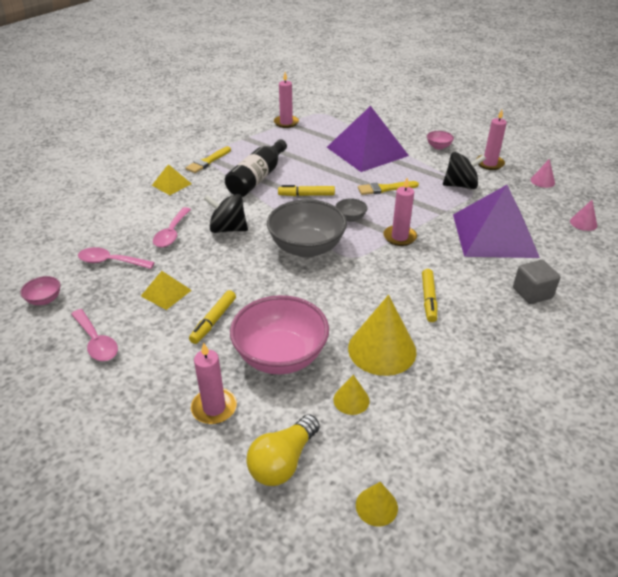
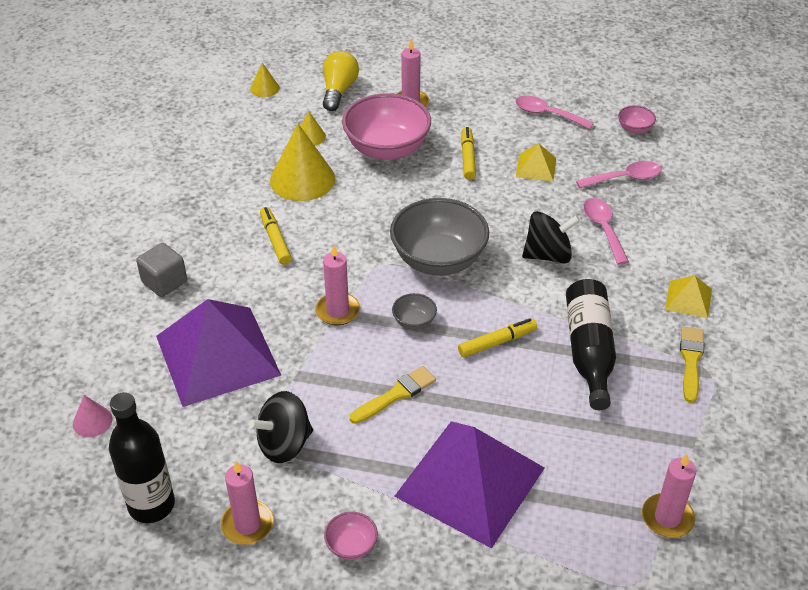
camera: 155 degrees right, 5 degrees up
(542, 181) = (151, 505): pink cone -> black bottle

